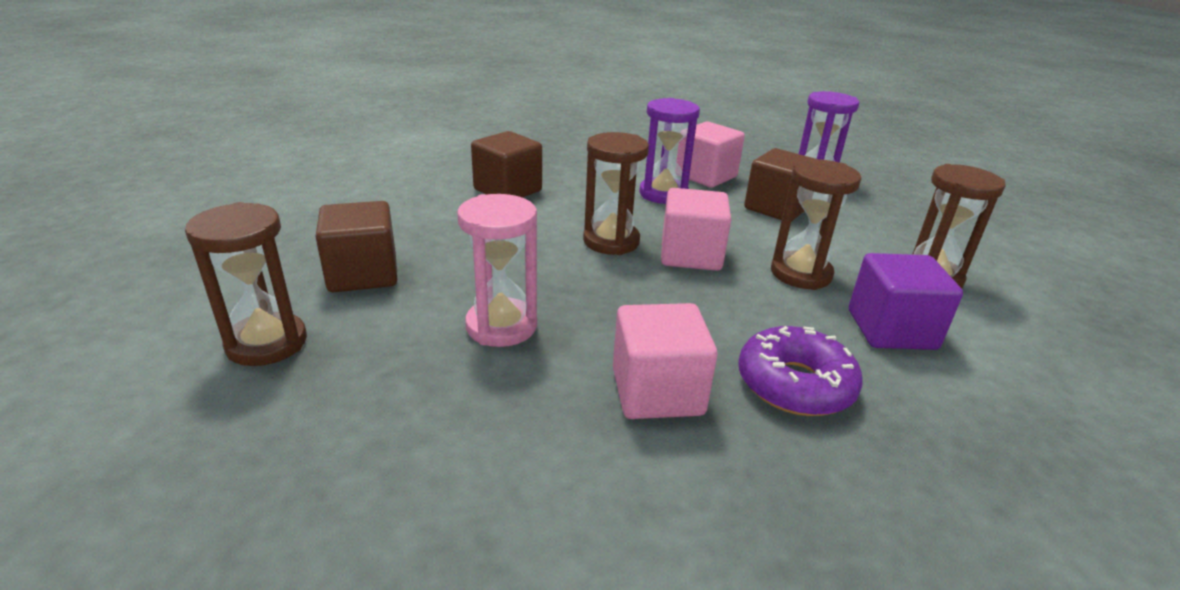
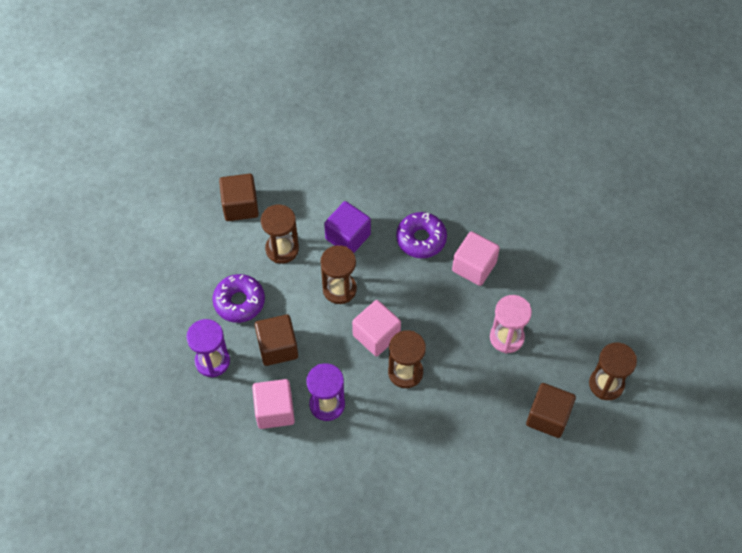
camera: 140 degrees left, 30 degrees up
(507, 190) = (419, 468): brown cube -> brown cube (240, 206)
(874, 221) = (239, 302): none -> purple donut

